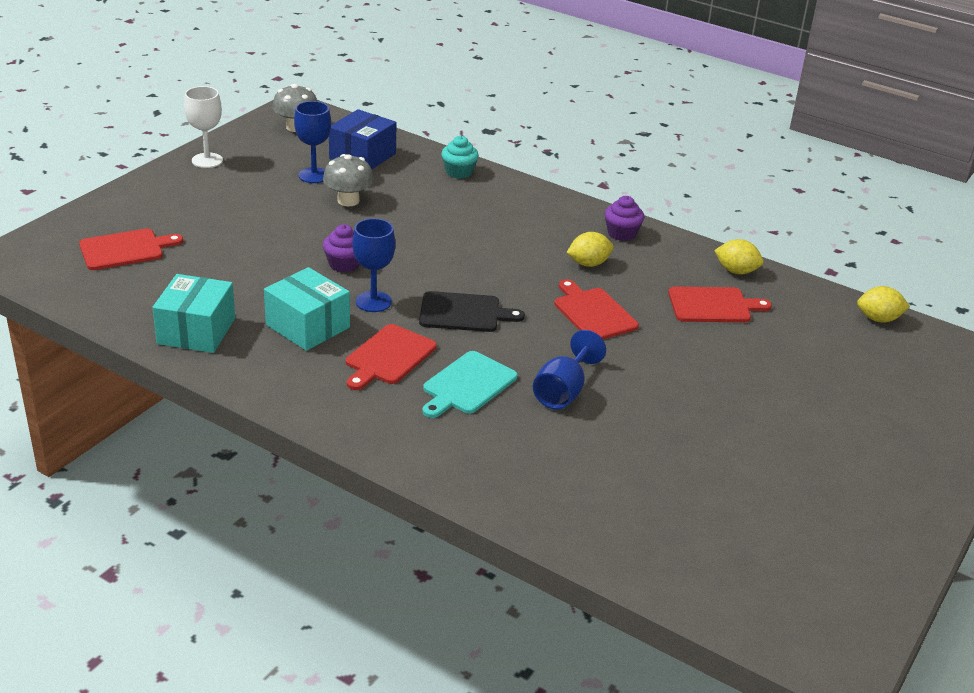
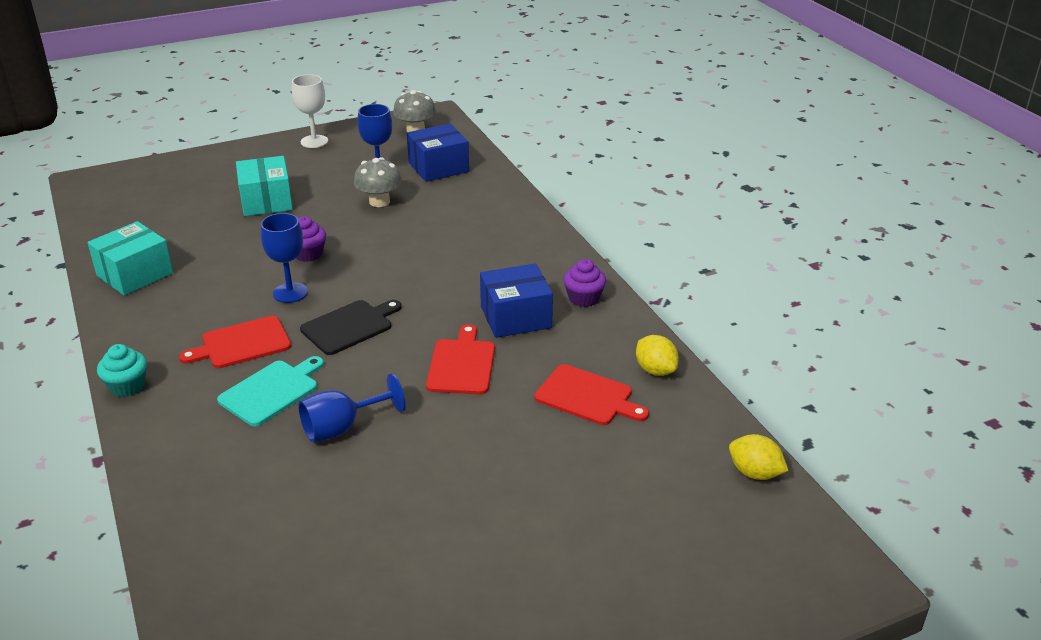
camera: 35 degrees right, 0 degrees up
(125, 249) = (170, 196): red cutting board -> none
(308, 326) = (216, 297): turquoise box -> turquoise box (266, 201)
(459, 172) = (503, 201): turquoise cupcake -> turquoise cupcake (127, 386)
(464, 313) = (349, 326): black cutting board -> black cutting board turned 75 degrees counterclockwise
(467, 385) = (271, 391): turquoise cutting board -> turquoise cutting board turned 150 degrees clockwise
(588, 264) = (516, 317): yellow lemon -> blue box

